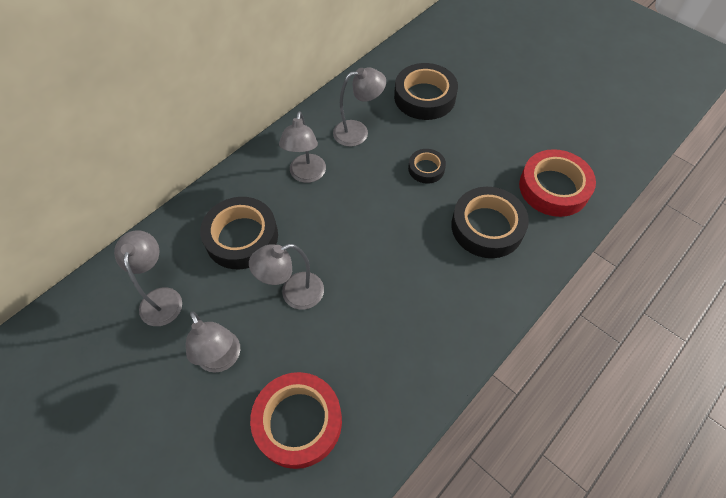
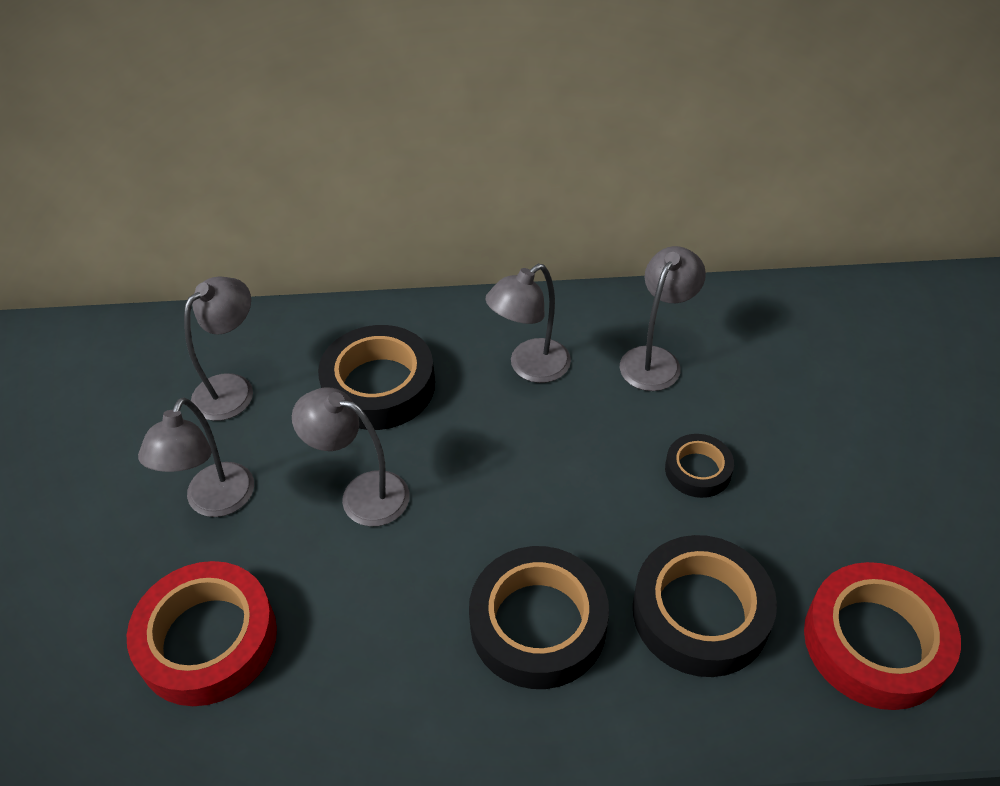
camera: 45 degrees right, 10 degrees down
(358, 132) = (655, 359): grey lamp -> grey lamp turned 90 degrees counterclockwise
(424, 97) = (804, 375): black tape -> black tape (538, 624)

